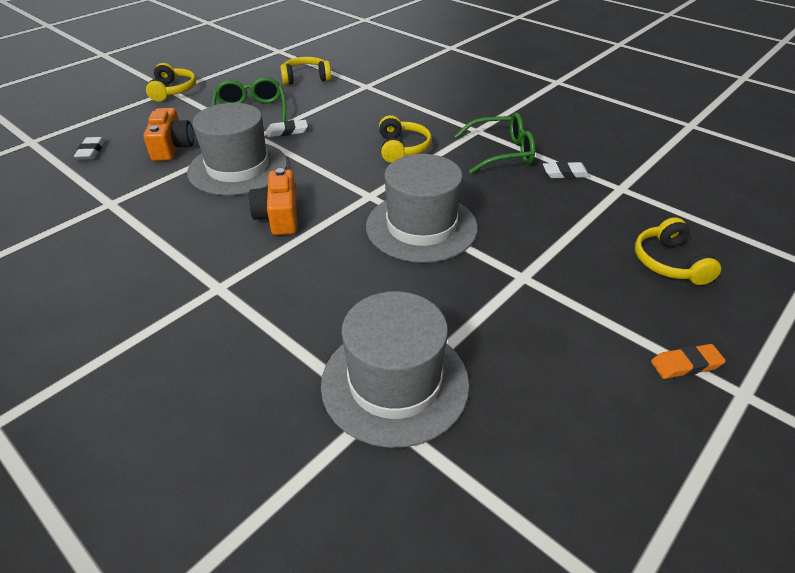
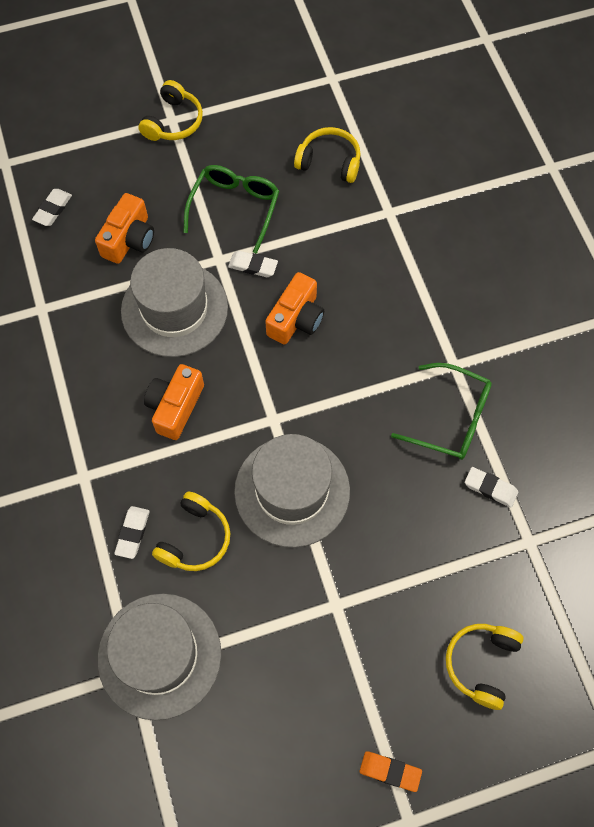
camera: 30 degrees right, 25 degrees up
(297, 306) = (133, 533): none -> white eraser
(343, 144) = (296, 319): none -> orange camera
(402, 148) = (351, 357): yellow headphones -> yellow headphones (194, 538)

